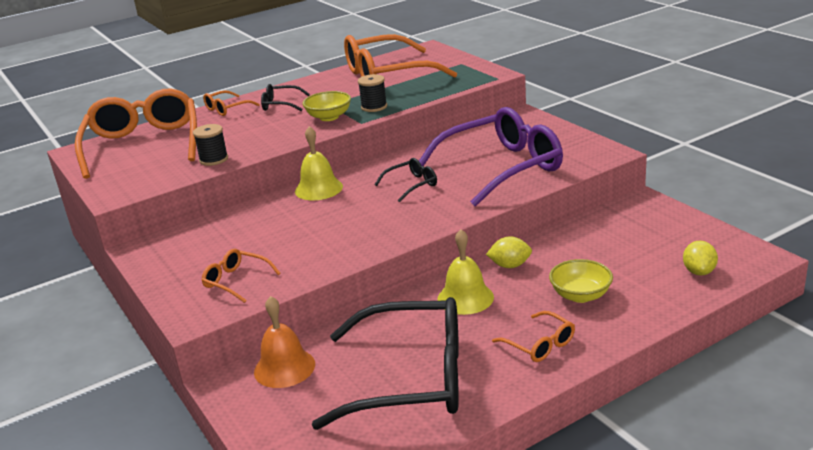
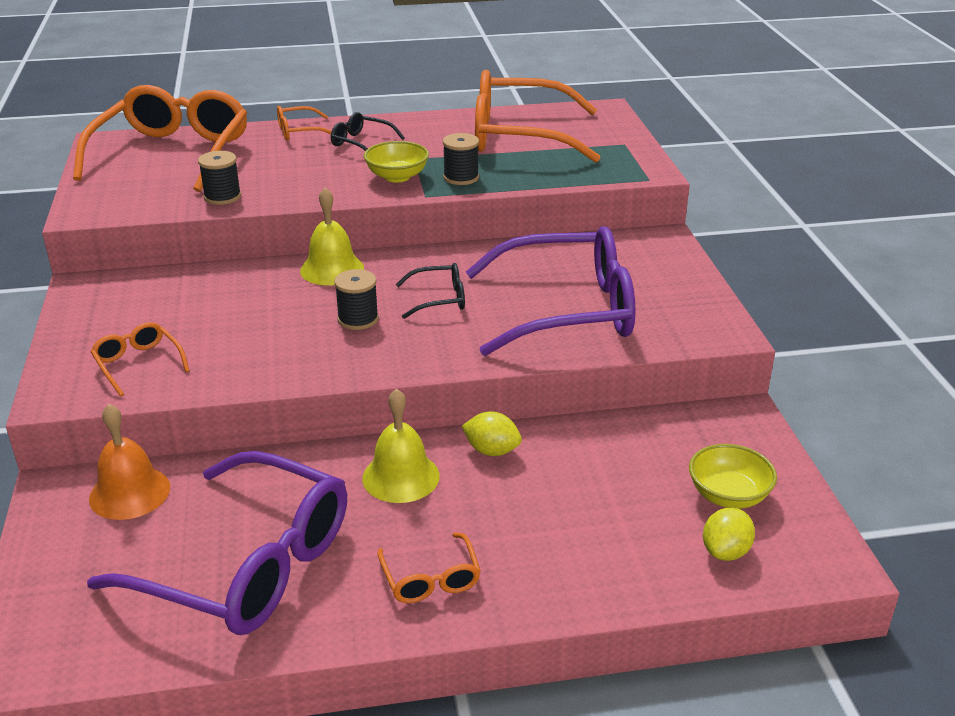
camera: 20 degrees right, 5 degrees up
(368, 211) = (358, 319): none -> black spool
(412, 379) = (247, 565): black glasses -> purple glasses
(580, 295) = (541, 527): yellow bowl -> yellow bowl (728, 495)

